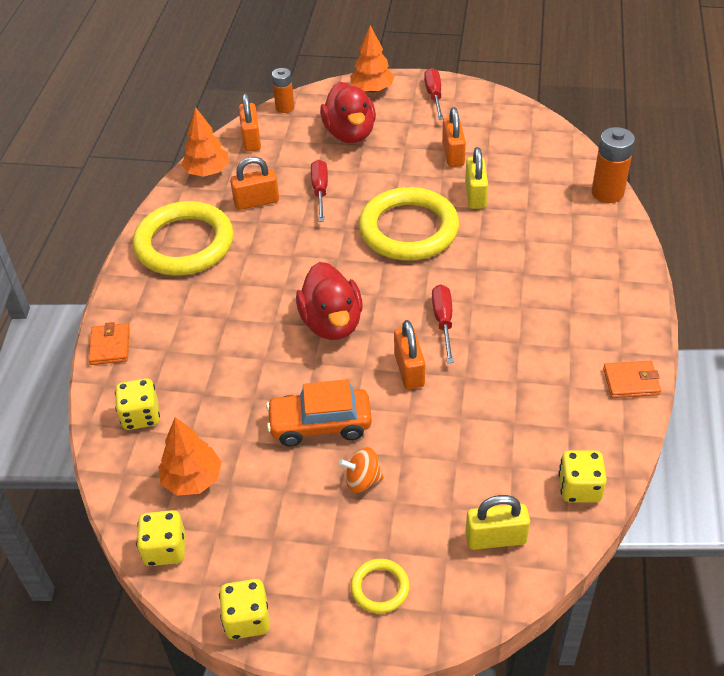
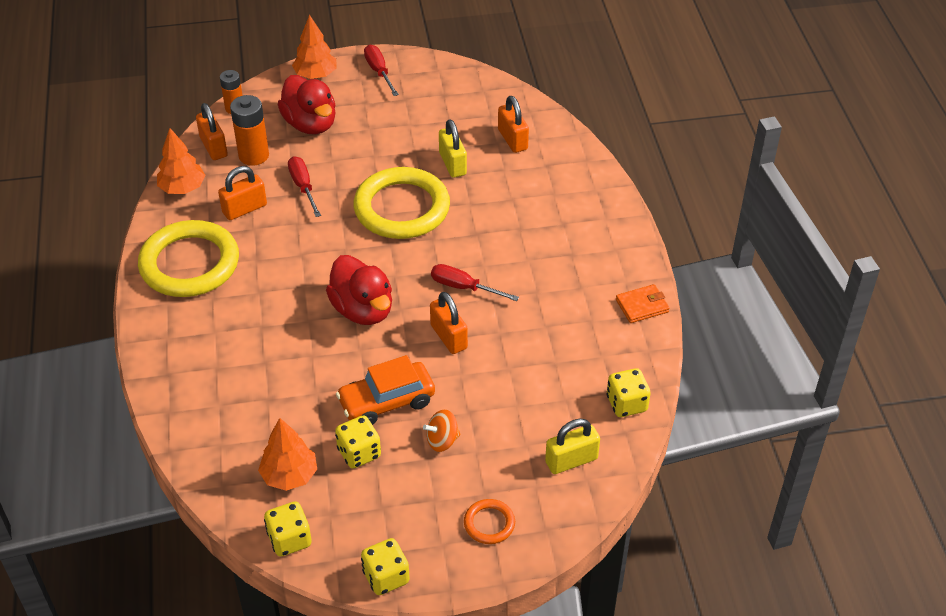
camera: 20 degrees left, 0 degrees up
(110, 346) = (158, 376): orange wallet -> none
(141, 416) = (217, 432): yellow dice -> yellow dice (359, 453)
(380, 588) = (489, 523): yellow ring -> orange ring
(443, 322) = (464, 287): red screwdriver -> red screwdriver turned 45 degrees counterclockwise
(453, 154) = (418, 128): orange padlock -> orange padlock (512, 139)
(607, 193) = (571, 140): orange battery -> orange battery (254, 155)

